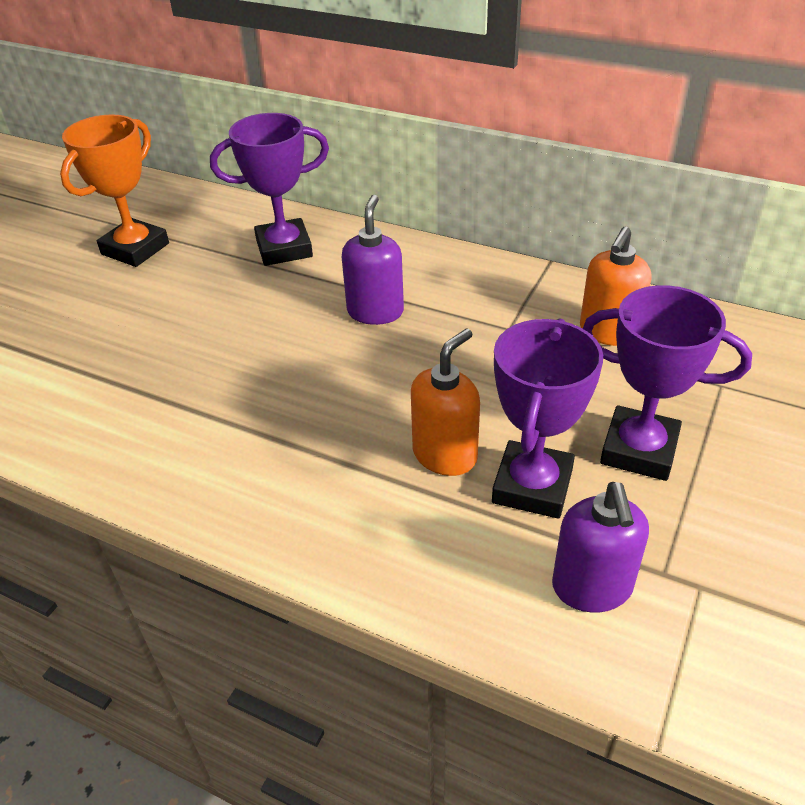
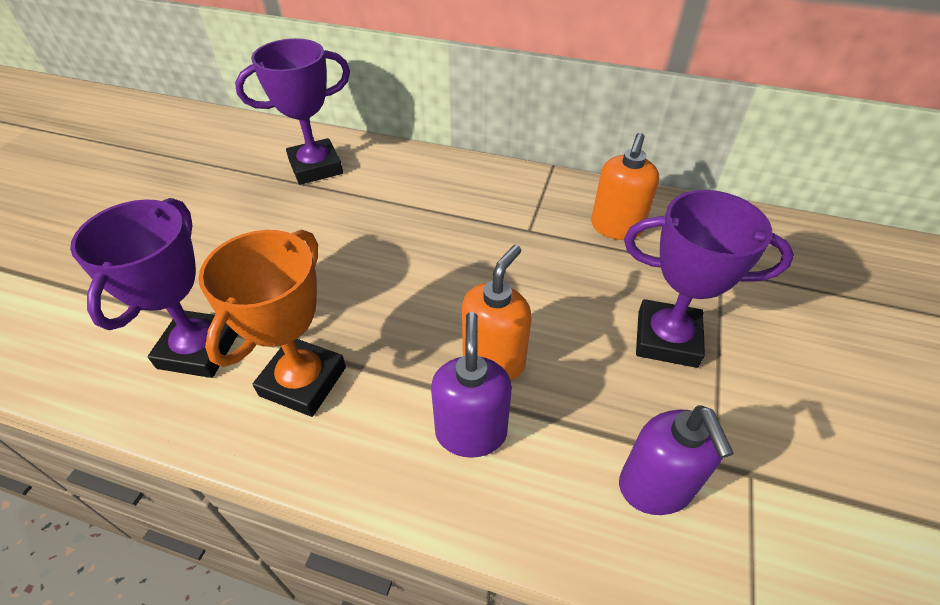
camera: 10 degrees left, 5 degrees up
(135, 249) = (174, 175): orange trophy -> orange trophy (303, 381)
(375, 311) = (407, 222): purple soap dispenser -> purple soap dispenser (471, 432)
(532, 486) = (579, 384): purple trophy -> purple trophy (199, 349)

